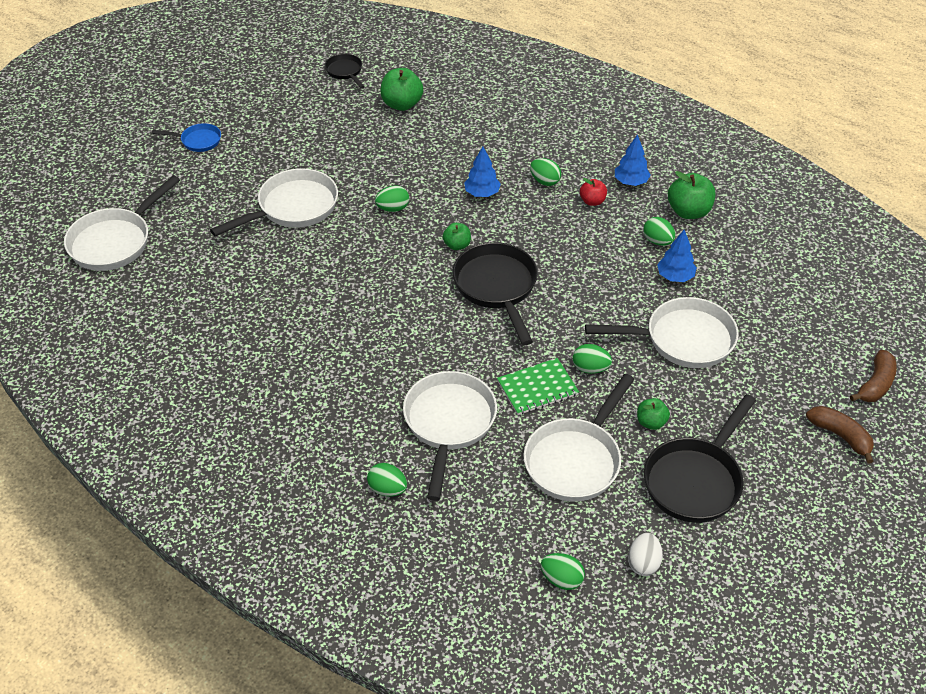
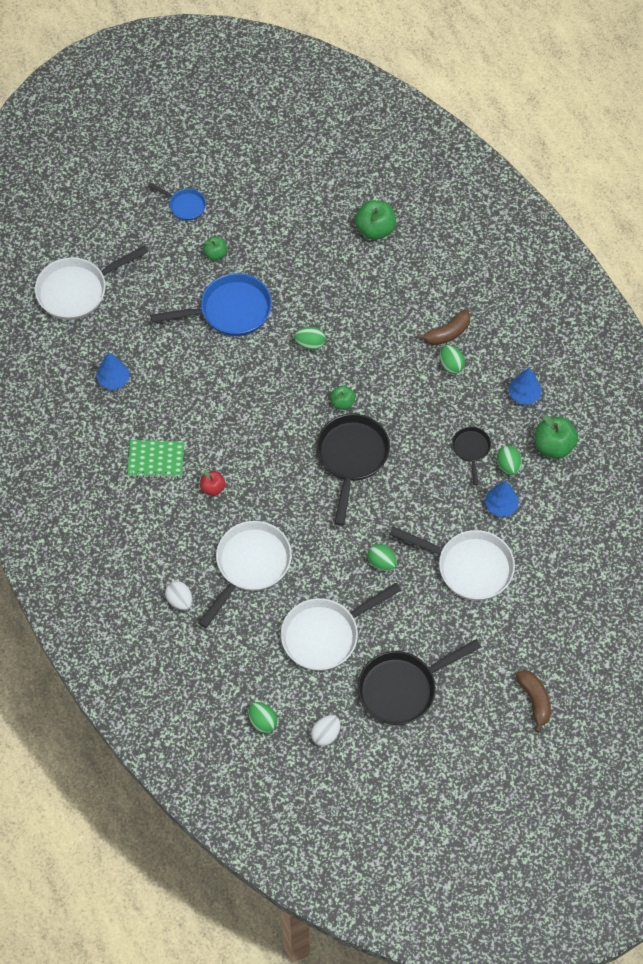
camera: 25 degrees right, 15 degrees up
(292, 208) = (230, 311): white pan -> blue pan
(345, 72) = (345, 171): black pan -> black pan (471, 450)
(387, 489) = (180, 600): green egg -> white egg
(482, 193) = (391, 357): blue tree -> blue tree (114, 380)
(537, 388) = (332, 563): green notebook -> green notebook (156, 460)
(592, 201) = (479, 402): red apple -> red apple (213, 488)
(651, 422) = (399, 628): green apple -> green apple (215, 254)
(875, 384) = (594, 670): brown banana -> brown banana (447, 333)

